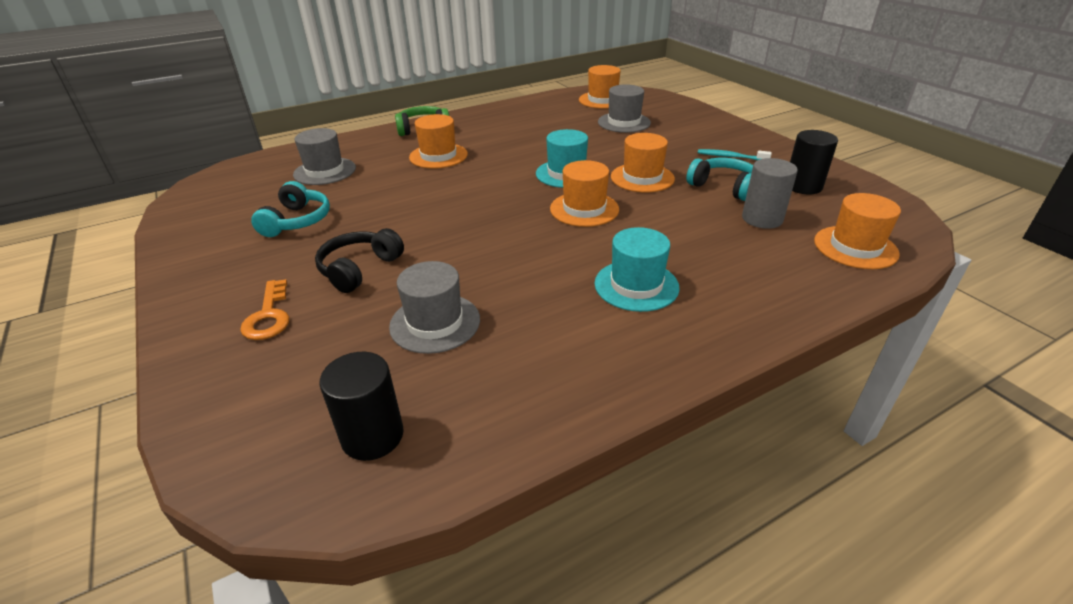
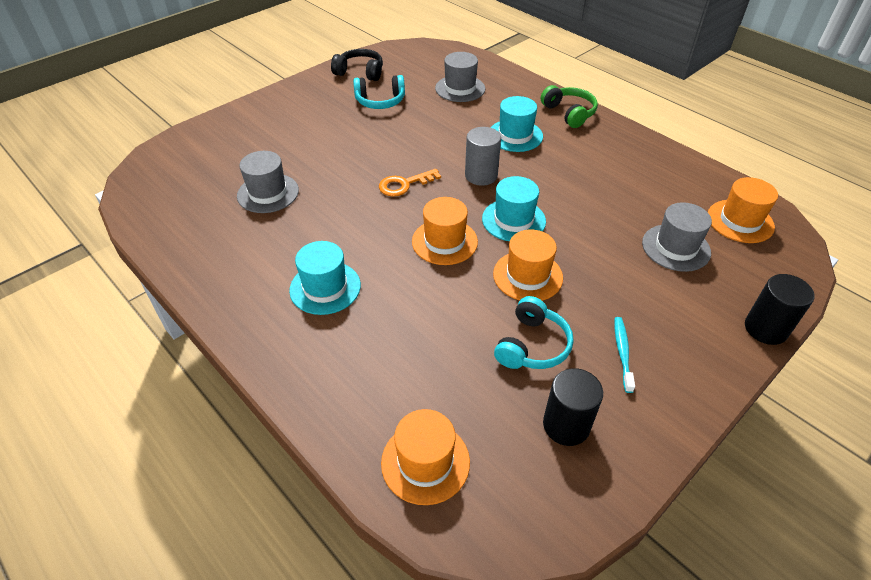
camera: 75 degrees right, 10 degrees up
(268, 316) = (269, 127): orange key -> orange key (404, 184)
(359, 269) = (325, 145): black headphones -> black headphones (360, 72)
(372, 436) = (169, 195): black cylinder -> black cylinder (765, 329)
(438, 156) = (515, 135): orange hat -> turquoise hat
(762, 219) = (466, 378): grey cylinder -> grey cylinder (481, 175)

